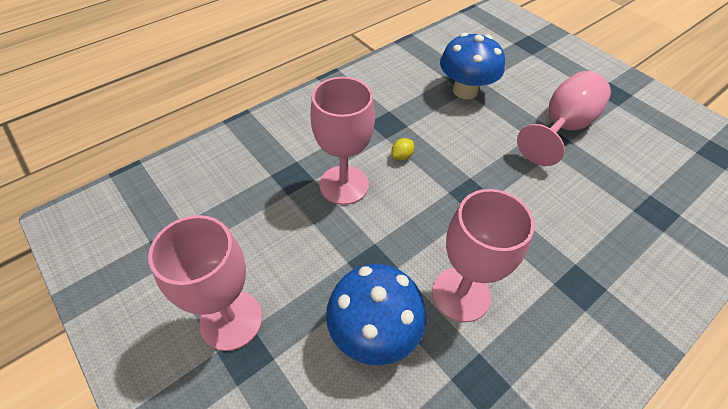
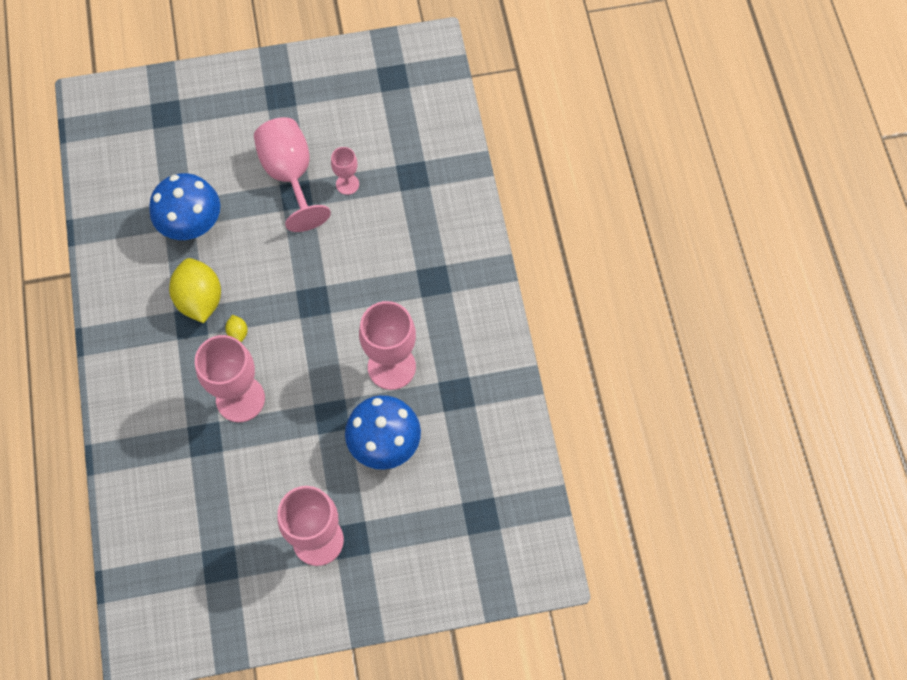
camera: 60 degrees left, 15 degrees up
(410, 121) = (200, 300): none -> yellow lemon
(595, 168) = (347, 184): none -> pink goblet

